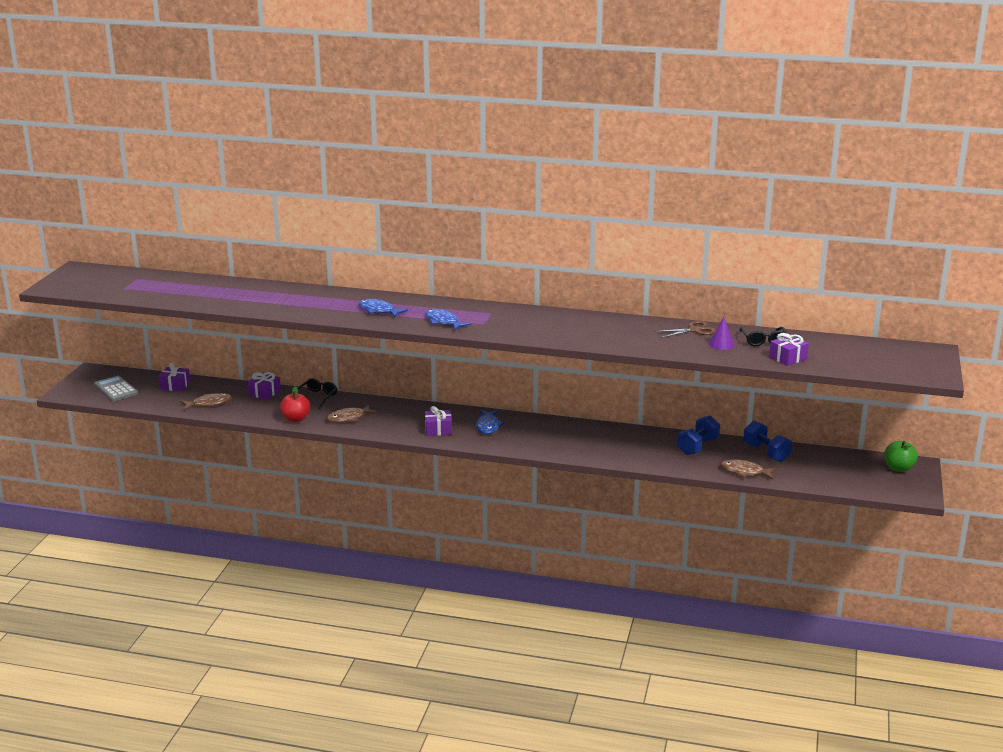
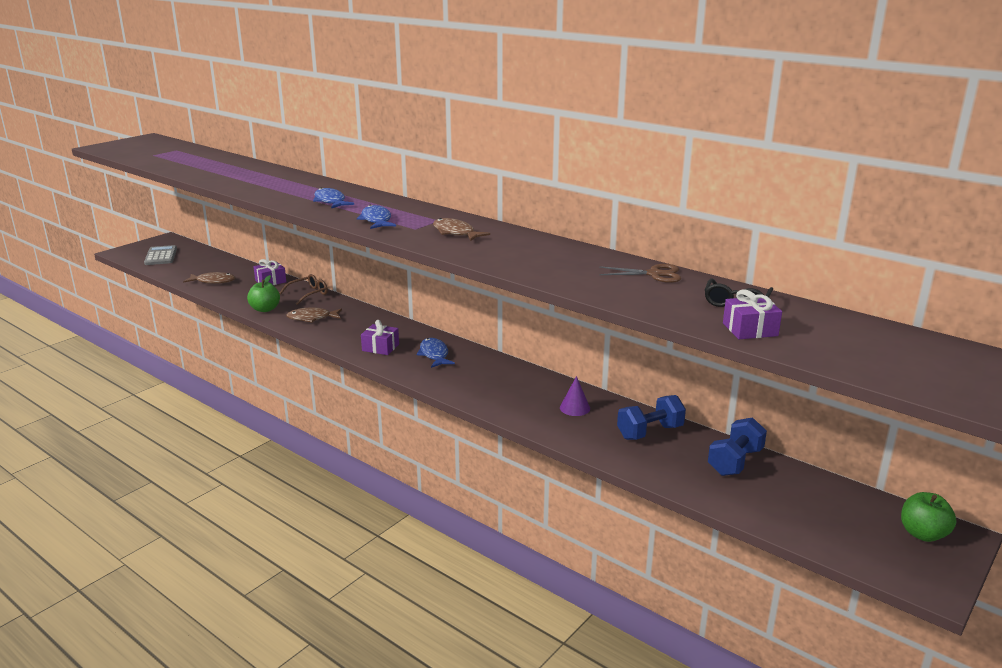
camera: 25 degrees right, 0 degrees up
(175, 386) = (208, 262): purple gift -> none
(296, 419) = (265, 309): red apple -> green apple
(316, 397) = (308, 294): black glasses -> brown glasses
(488, 426) = (434, 354): blue fish -> blue fish turned 135 degrees clockwise
(721, 344) = (672, 296): purple cone -> purple cone (575, 408)
(745, 472) = (684, 481): brown fish -> brown fish (455, 233)
(766, 453) = (735, 462): blue dumbbell -> blue dumbbell turned 45 degrees clockwise

